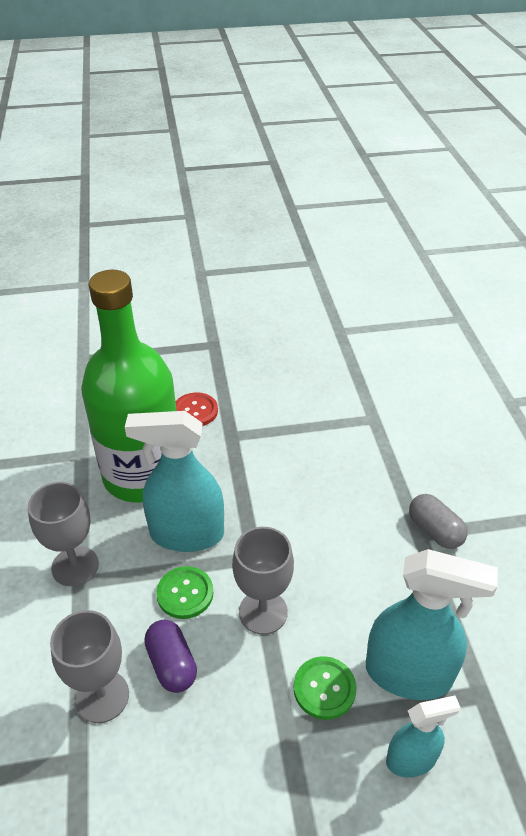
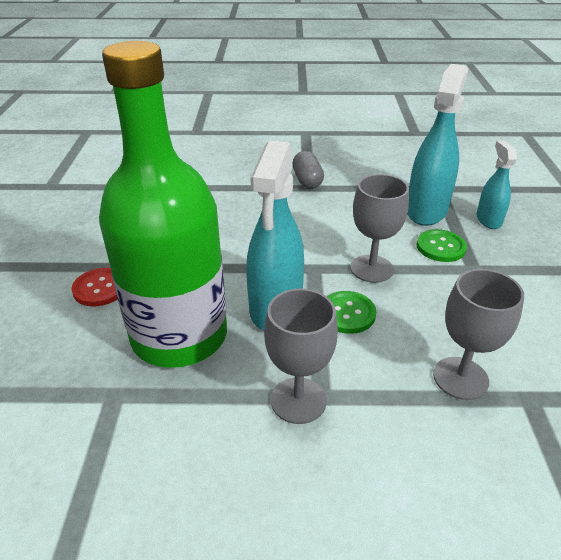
camera: 80 degrees left, 5 degrees down
(172, 664) = (423, 327): purple capsule -> none
(435, 531) = (307, 181): grey capsule -> grey capsule turned 75 degrees counterclockwise

